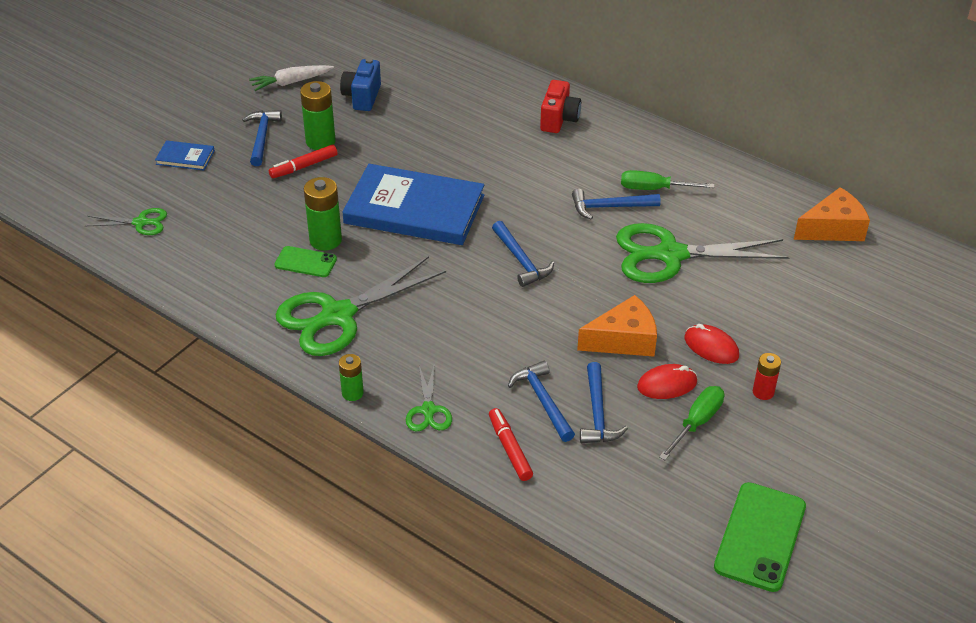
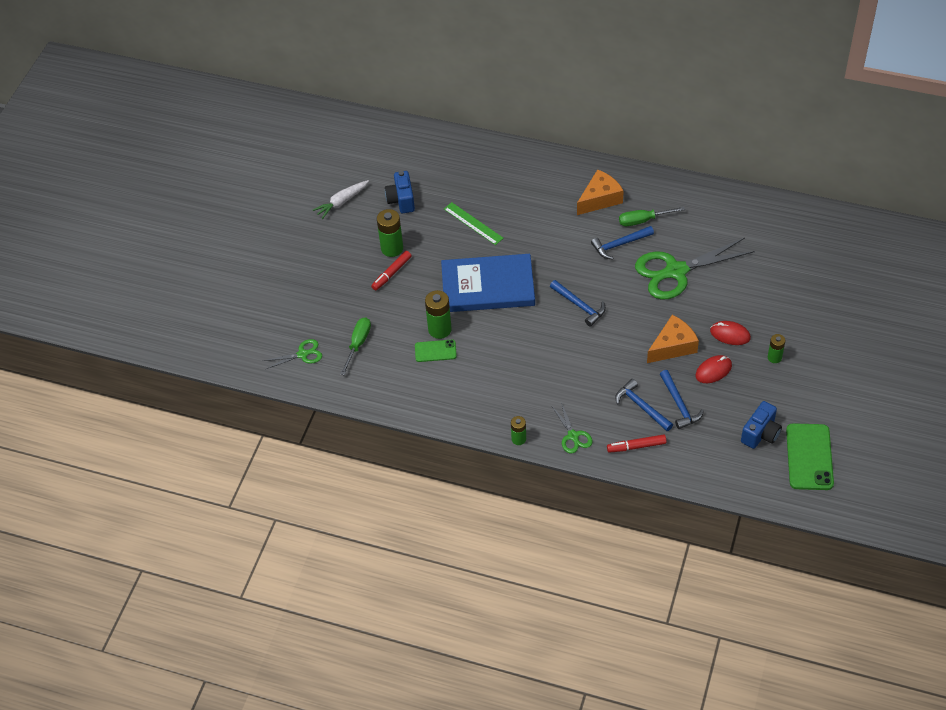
camera: 15 degrees left, 10 degrees up
(185, 157) = (302, 291): blue book -> none
(262, 137) = (347, 257): blue hammer -> none
(338, 315) = (479, 385): green scissors -> none
(435, 140) = (473, 223): none -> green ruler
(510, 449) = (636, 446): red marker -> red marker turned 60 degrees counterclockwise
(559, 120) = (552, 180): red camera -> none
(696, 422) = (742, 392): green screwdriver -> green screwdriver (358, 344)
(699, 484) = (761, 434): none -> blue camera
(763, 392) = (774, 357): red battery -> green battery
(833, 228) = (773, 218): orange cheese -> orange cheese (600, 199)

